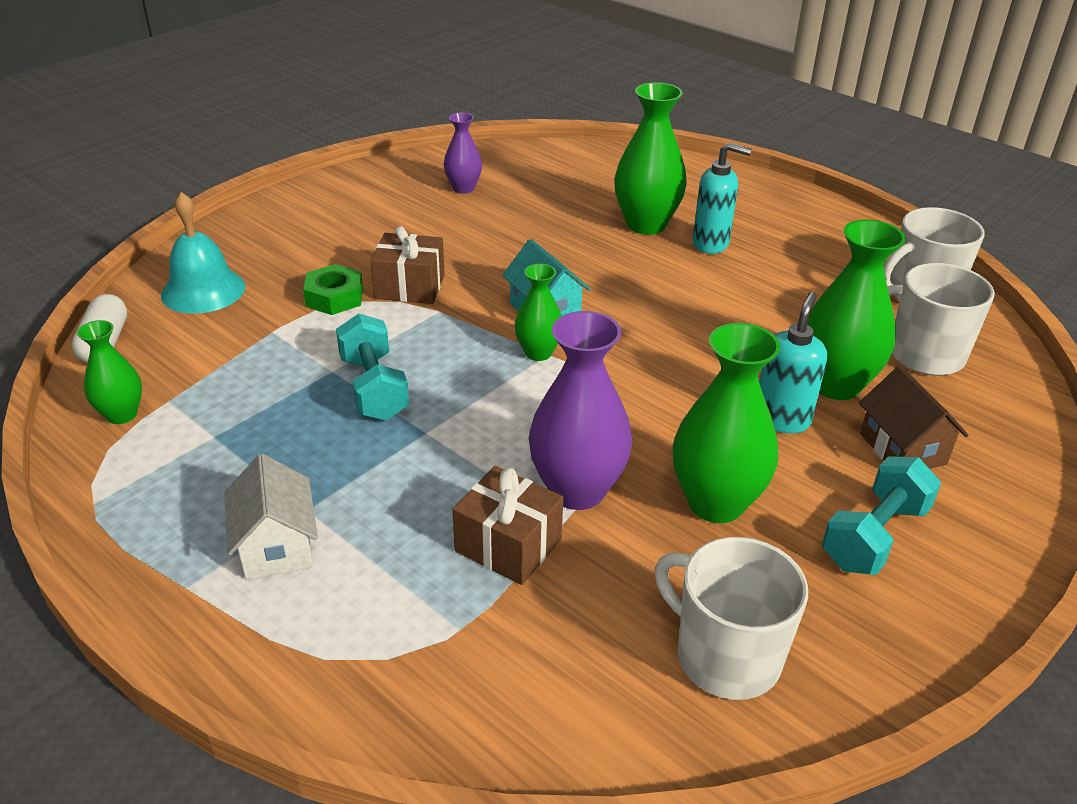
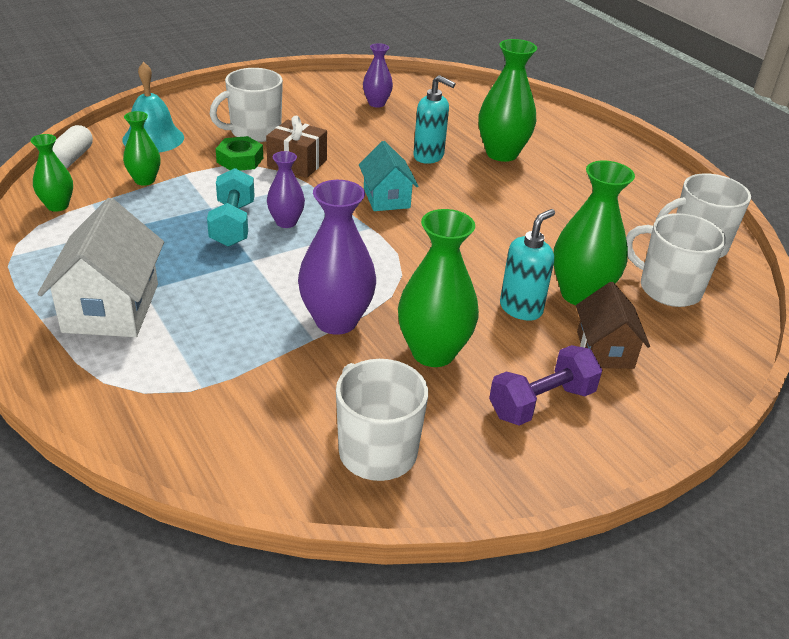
camera: 15 degrees right, 0 degrees up
(276, 546) = (111, 308): white house -> white house, size x1.59
(332, 255) = (254, 132): none -> white mug
(440, 370) = (286, 222): none -> purple vase
(508, 545) = (266, 344): brown gift -> none
(538, 353) = (364, 225): green vase -> green vase (145, 180)
(711, 244) = (545, 176): turquoise soap dispenser -> turquoise soap dispenser (429, 156)
(874, 536) = (541, 403): turquoise dumbbell -> purple dumbbell

